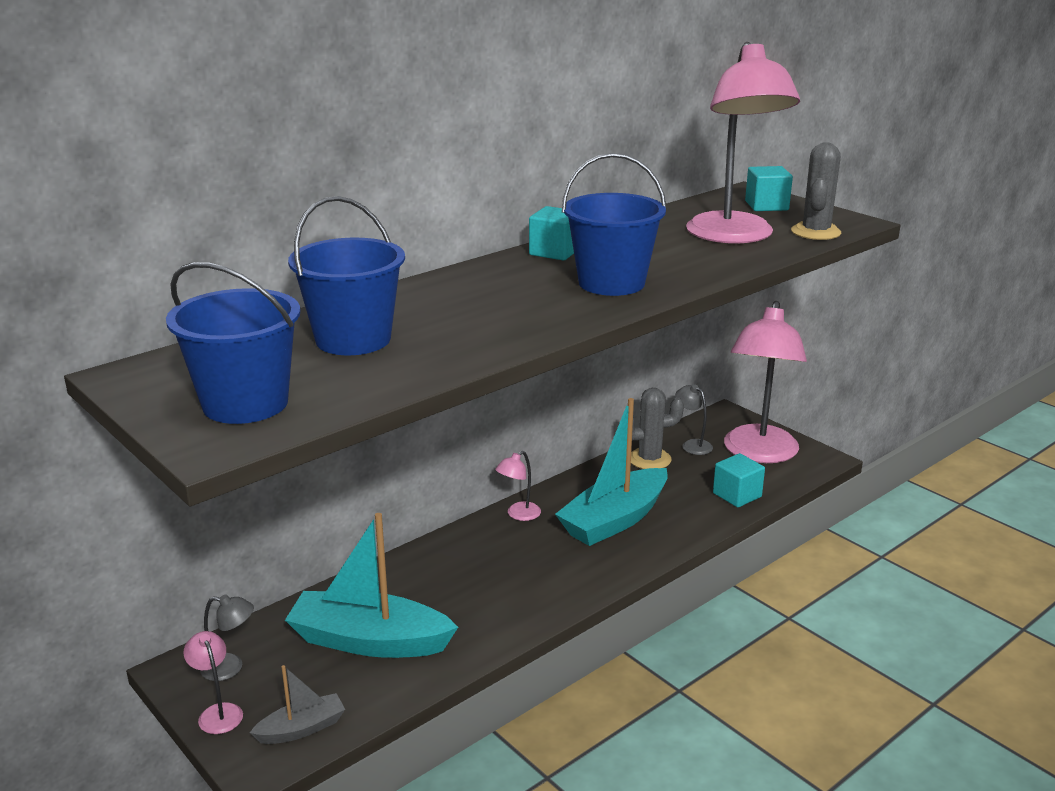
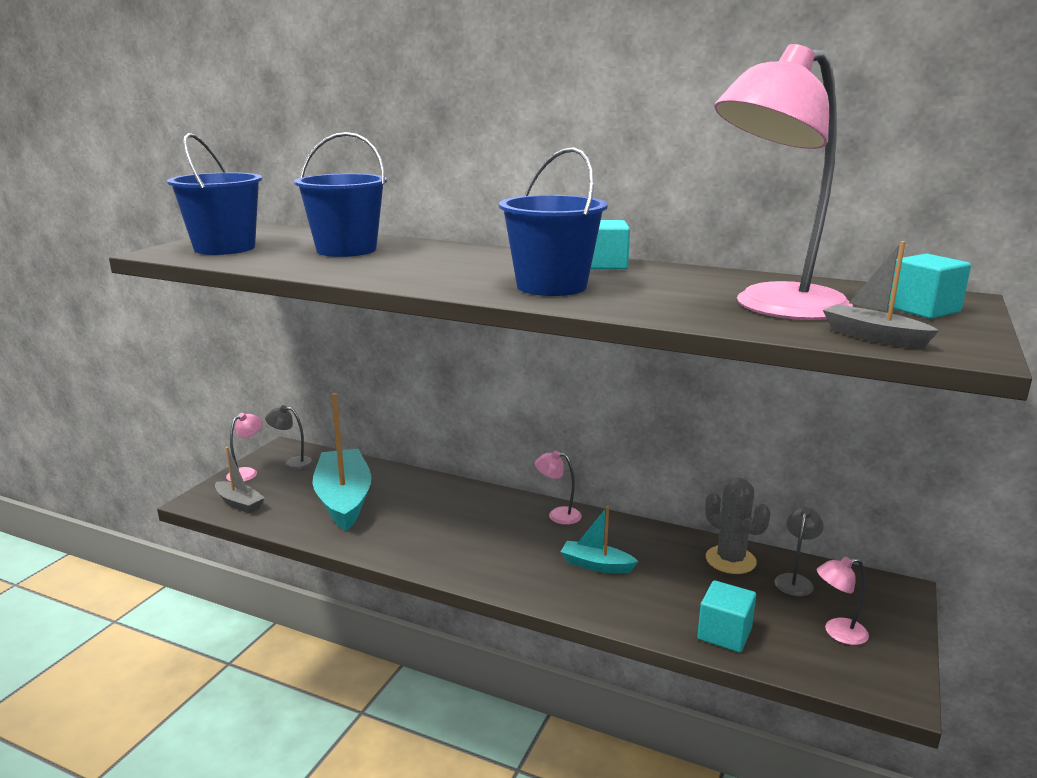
camera: 65 degrees right, 5 degrees down
(230, 668) = (292, 463): grey lamp -> grey lamp turned 120 degrees clockwise
(615, 520) = (596, 565): turquoise boat -> turquoise boat, size x0.50
(759, 453) = (837, 632): pink lamp -> pink lamp, size x0.41
(815, 232) = (873, 337): grey cactus -> grey boat

